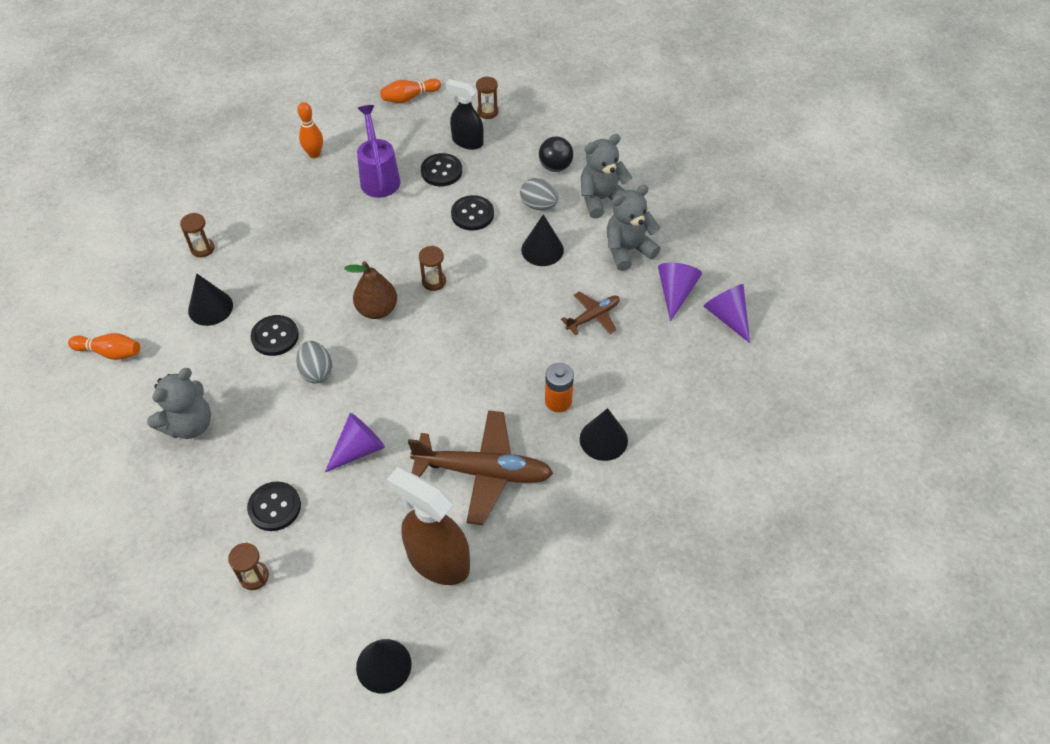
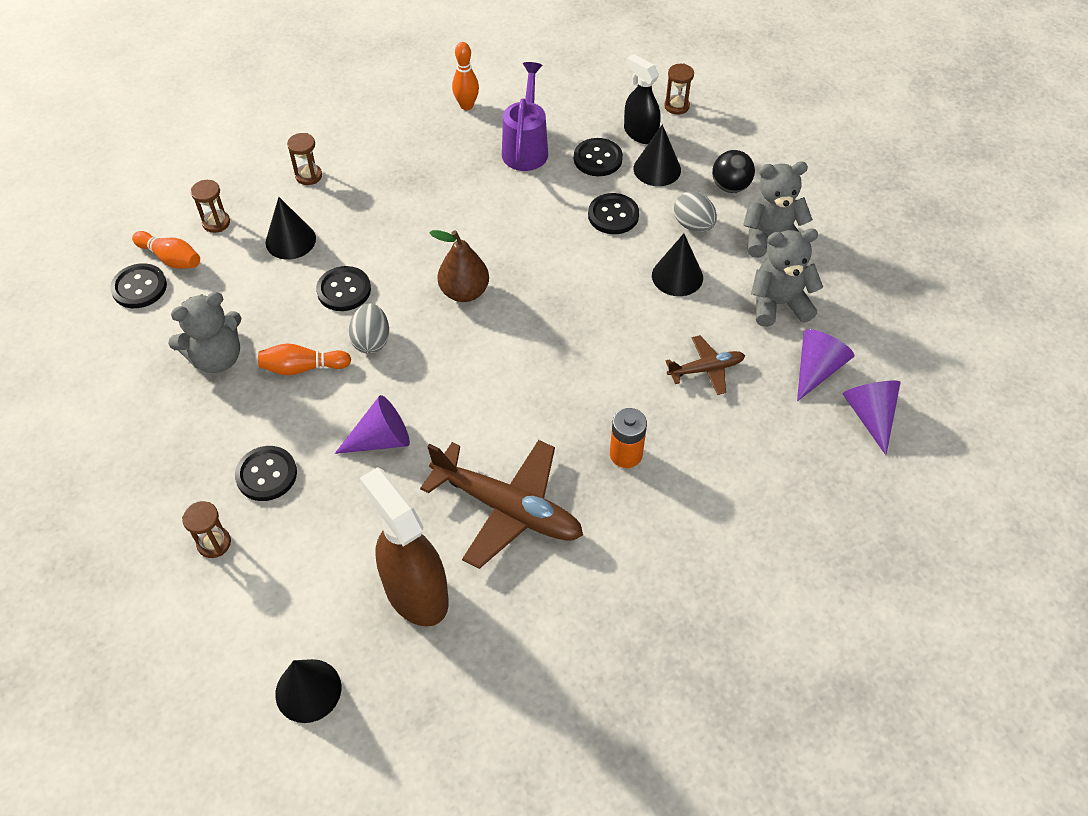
camera: 20 degrees right, 0 degrees up
(92, 385) = (139, 287): none -> black button
(409, 97) = (595, 69): orange bowling pin -> orange bowling pin (303, 368)
(434, 281) = (539, 278): brown hourglass -> brown hourglass (216, 223)
(603, 439) = (661, 515): black cone -> black cone (657, 169)

